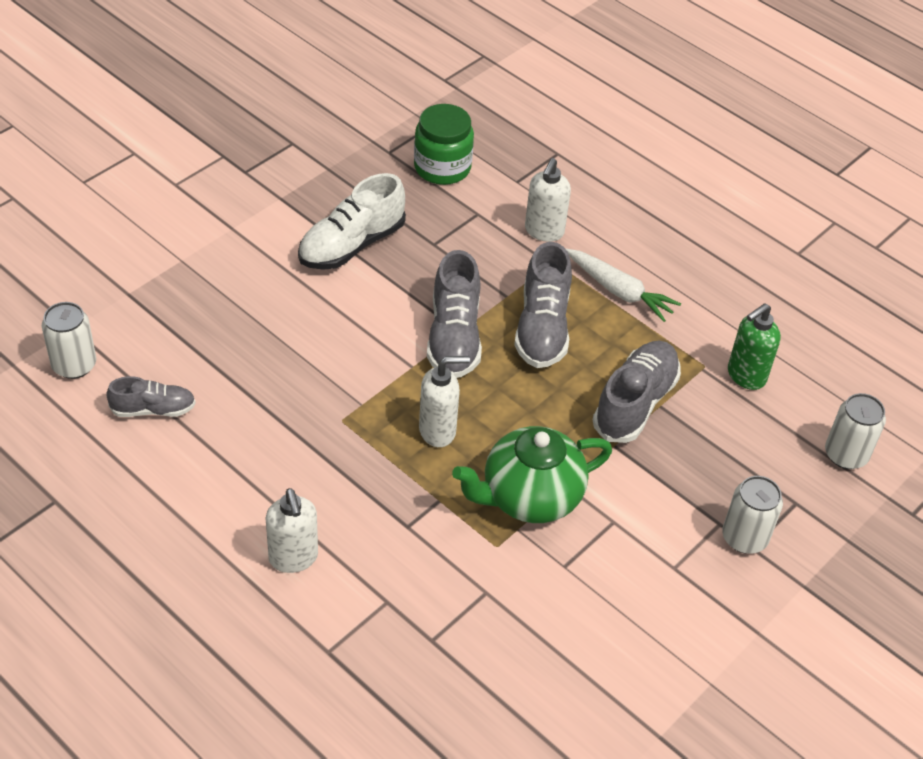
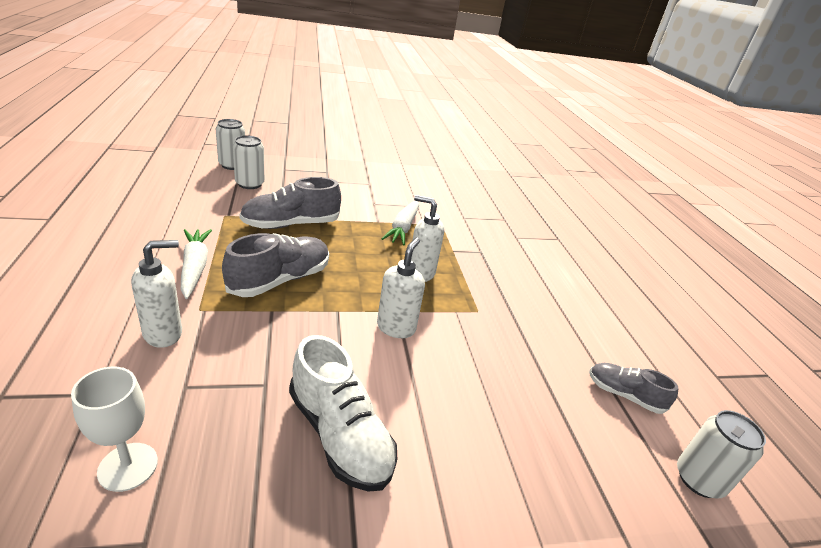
camera: 145 degrees left, 15 degrees down
(293, 558) = (556, 272): white soap dispenser -> white soap dispenser (396, 327)
(351, 245) = (339, 434): white shoe -> white shoe turned 60 degrees clockwise
(442, 167) = (128, 466): green jar -> white goblet
(454, 337) = (346, 309): grey shoe -> none
(529, 497) = (403, 228): green teapot -> white carrot
(744, 538) = (325, 174): white can -> white can (250, 184)
(745, 376) = (214, 201): green soap dispenser -> none

